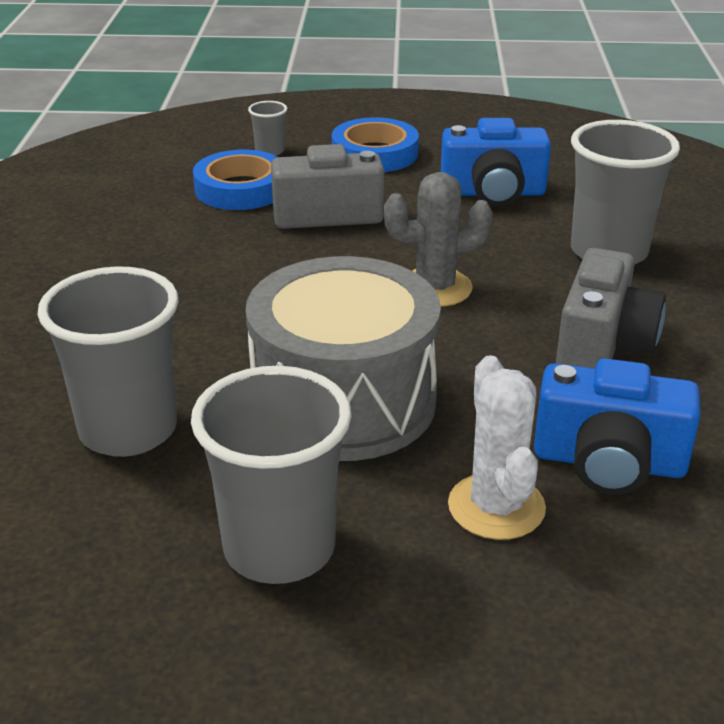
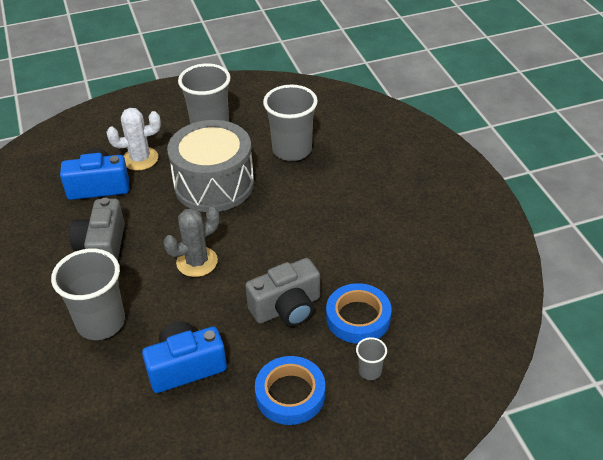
camera: 160 degrees right, 10 degrees up
(496, 507) = (140, 159): white cactus -> white cactus turned 75 degrees counterclockwise

